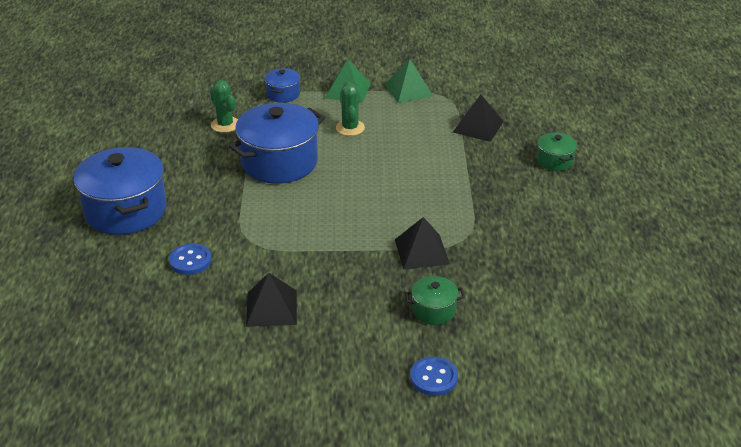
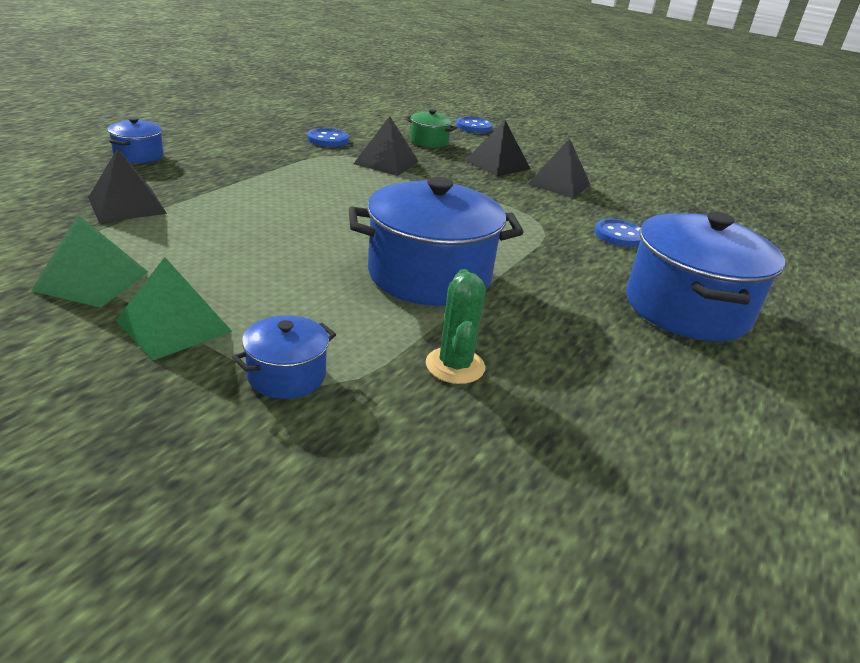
camera: 150 degrees left, 5 degrees down
(343, 308) = (497, 164): none -> black pyramid
(350, 128) = (274, 272): green cactus -> none
(501, 255) = (328, 139): none -> blue button
(555, 161) = (138, 156): green pot -> blue pot

